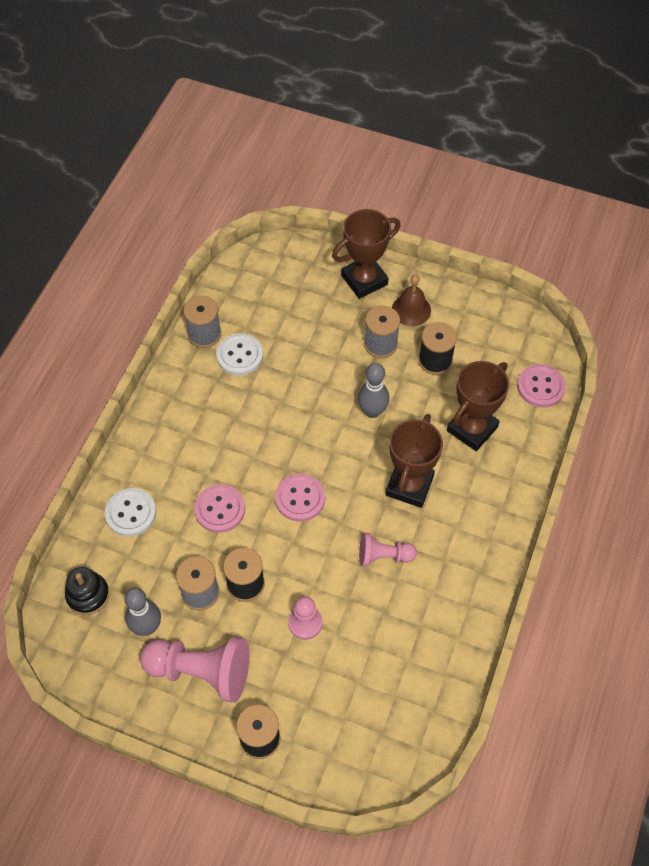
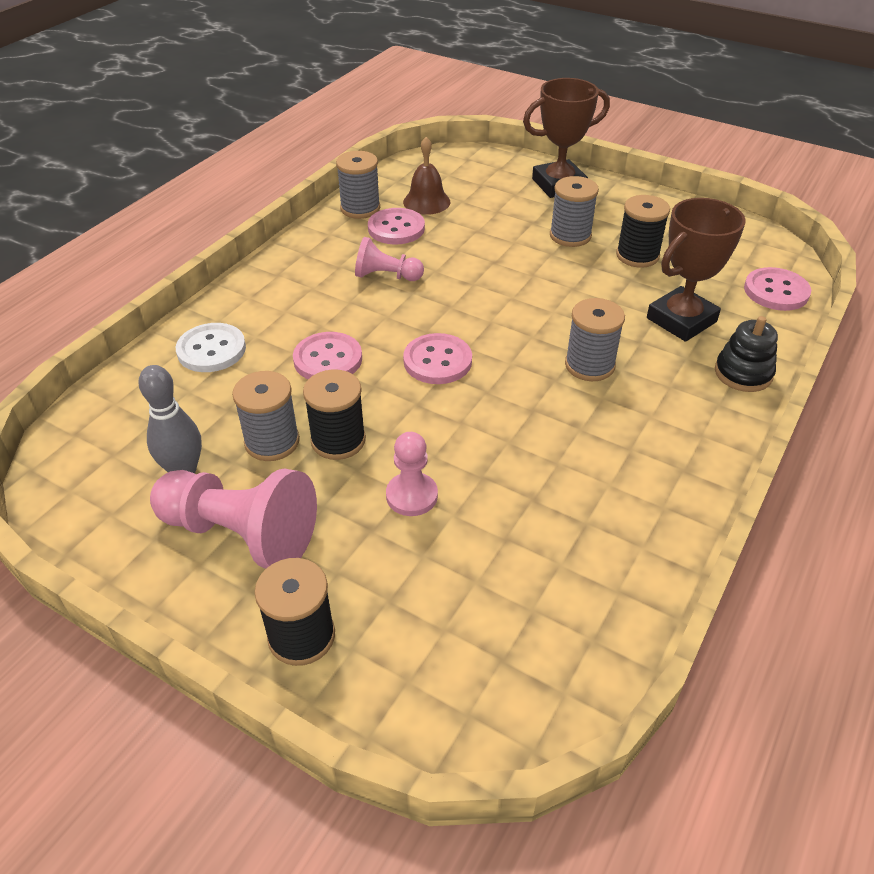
camera: 10 degrees right, 15 degrees down
(88, 595) = (119, 425): black stacking toy -> black stacking toy (743, 373)
(239, 355) = (396, 228): white button -> pink button
(372, 411) = (550, 291): grey bowling pin -> none
(383, 556) = (542, 434): pink pawn -> pink pawn (386, 276)
(409, 486) = (589, 365): brown trophy -> grey spool
(411, 310) = (612, 212): brown bell -> brown bell (426, 202)

